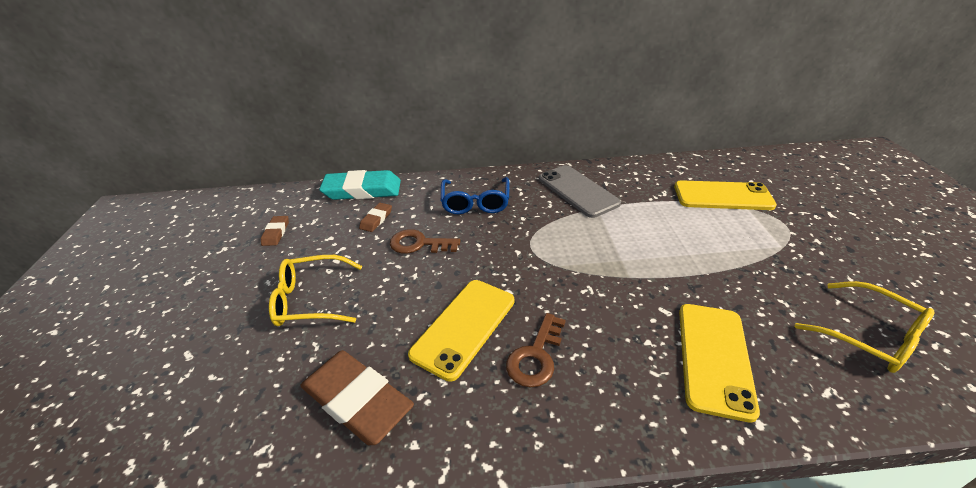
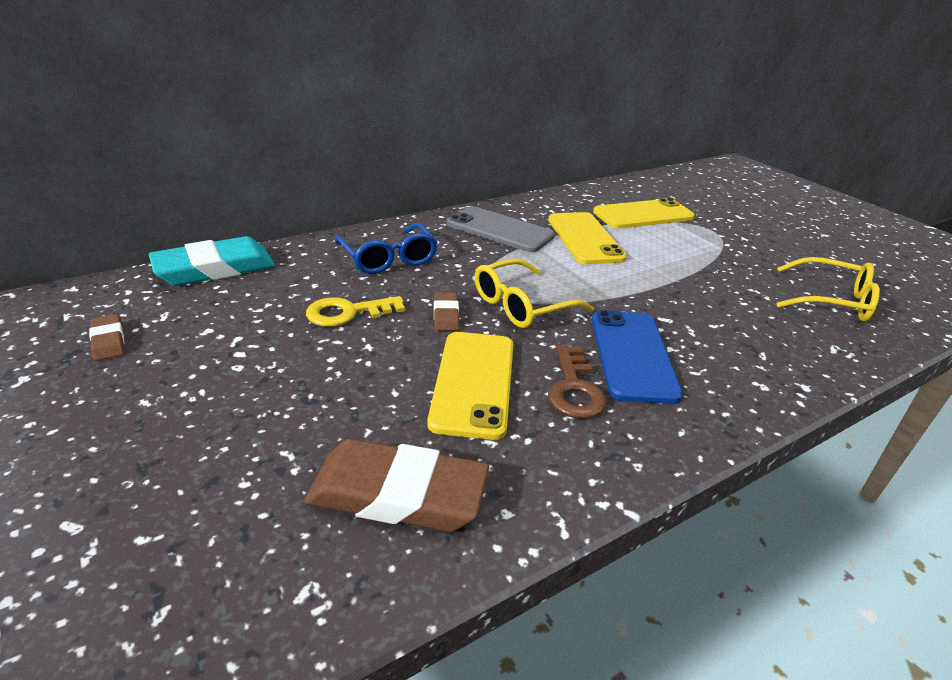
camera: 30 degrees left, 5 degrees down
(311, 299) = (236, 405): yellow glasses -> yellow glasses (521, 305)
(376, 219) = (264, 297): brown eraser -> brown eraser (446, 315)
(419, 244) = (348, 313): brown key -> yellow key
(608, 339) = (632, 355): none -> blue phone
(714, 358) = (734, 346): yellow phone -> yellow phone (584, 238)

